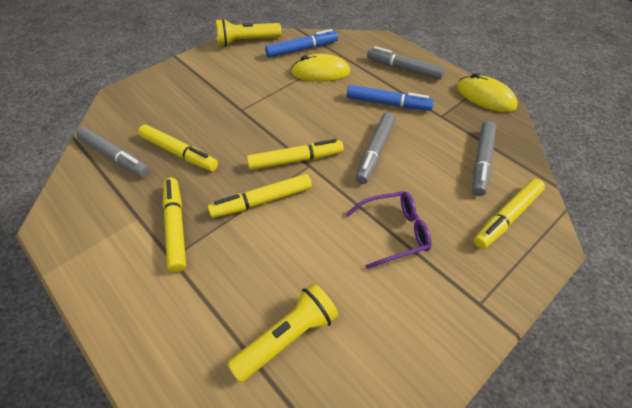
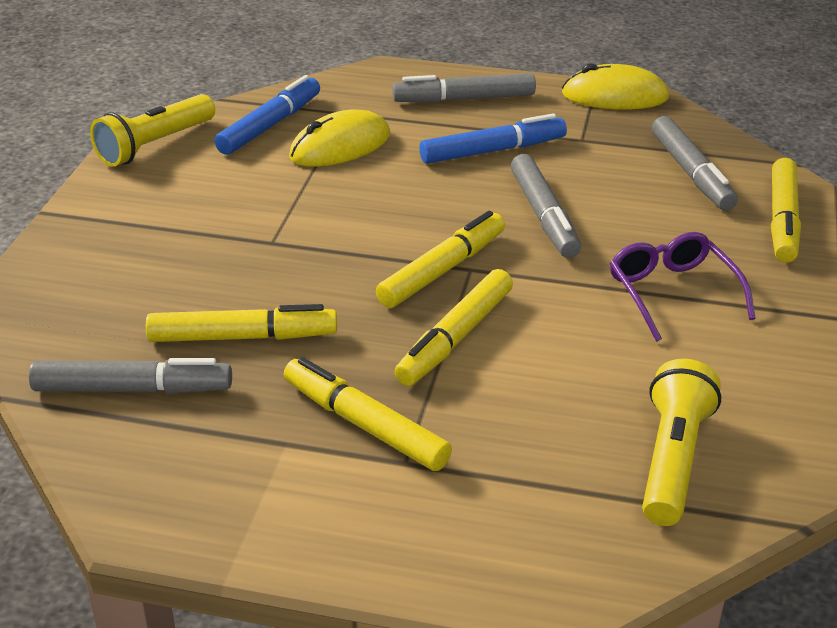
camera: 35 degrees left, 15 degrees down
(394, 232) = (672, 293): purple glasses -> purple glasses turned 60 degrees counterclockwise

